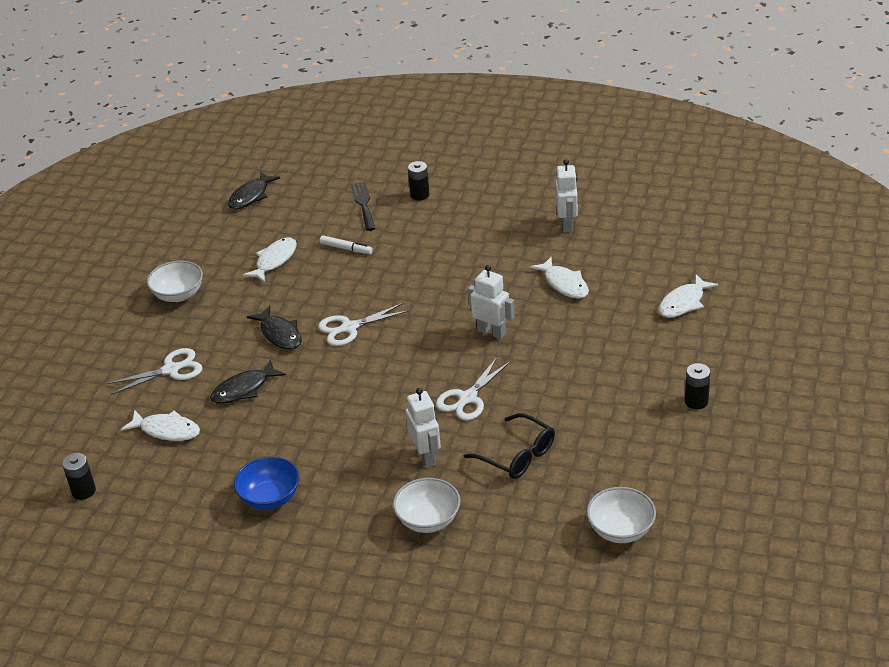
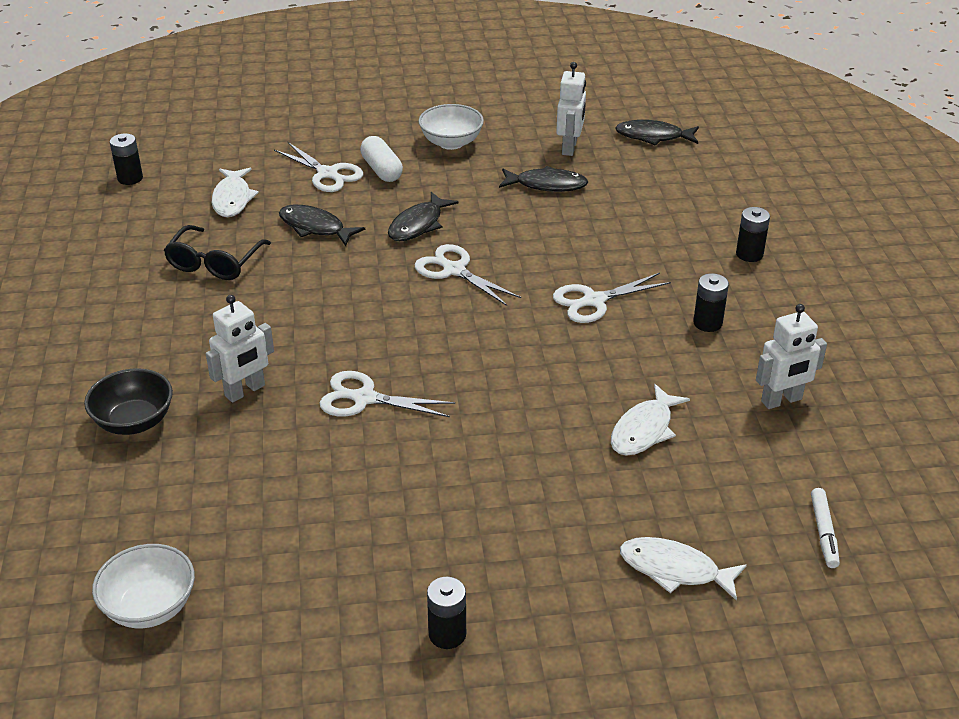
camera: 65 degrees right, 0 degrees up
(189, 339) = (381, 170): none -> white capsule
(270, 498) = (146, 294): blue bowl -> none
(274, 260) = (546, 185): white fish -> black fish
(346, 249) = (601, 228): white marker -> white marker (823, 532)
(363, 204) = (697, 216): black fork -> none
(426, 272) = (594, 301): none -> white scissors
(428, 520) = (134, 421): white bowl -> black bowl
(479, 231) = (707, 323): none -> black battery
(491, 332) = (504, 387): white robot -> white robot (569, 147)
(517, 455) = (270, 470): black glasses -> black glasses (214, 263)

